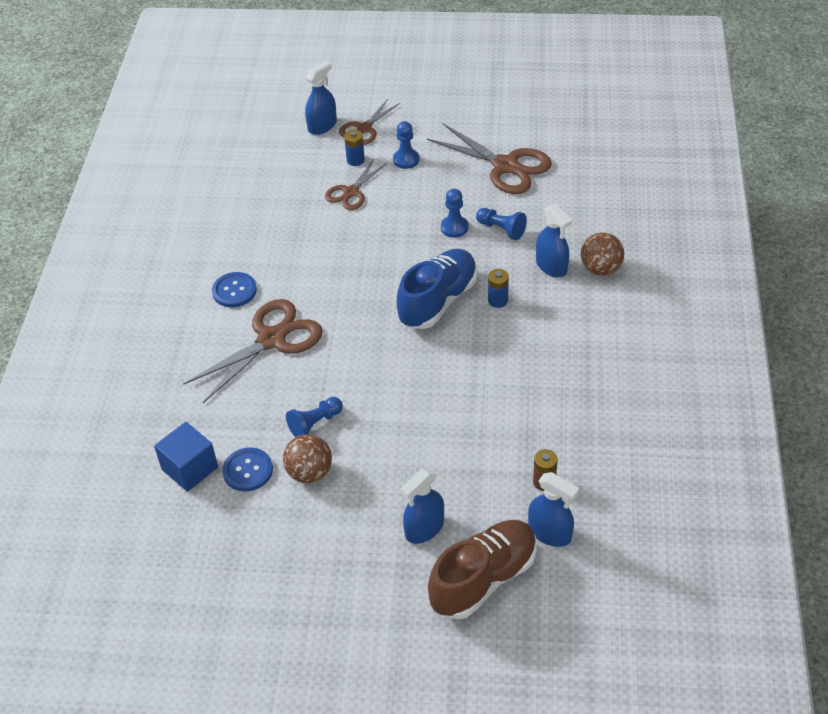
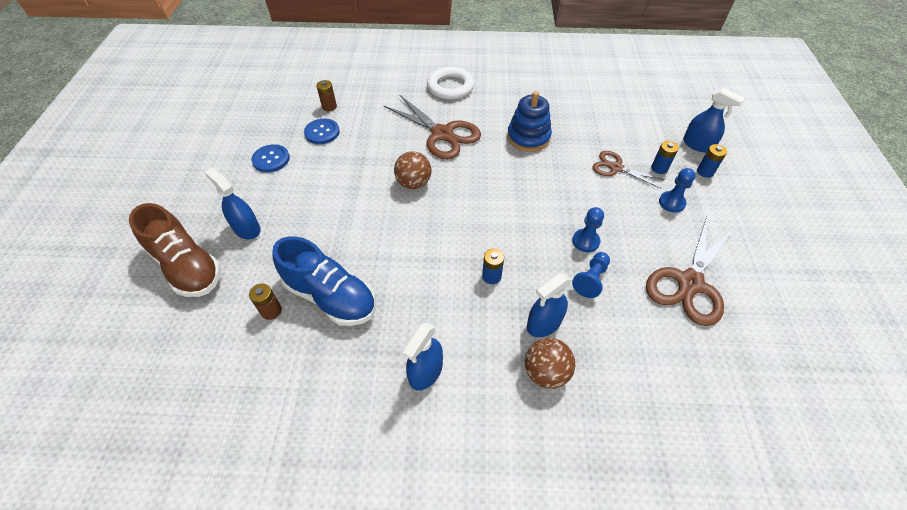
camera: 85 degrees right, 5 degrees up
(171, 331) = (450, 87): none -> white ring
(190, 468) = (329, 107): blue cube -> brown battery
(234, 291) = (491, 112): blue button -> blue button (271, 159)
(290, 259) = (528, 137): none -> blue stacking toy
(310, 472) = (314, 162): brown ball -> brown ball (414, 183)
(315, 424) = (358, 162): blue pawn -> none
(364, 129) = (705, 172): brown scissors -> blue battery
(438, 301) = (488, 231): blue shoe -> blue shoe (331, 296)
(549, 533) = (216, 314): blue spray bottle -> blue spray bottle (425, 372)

